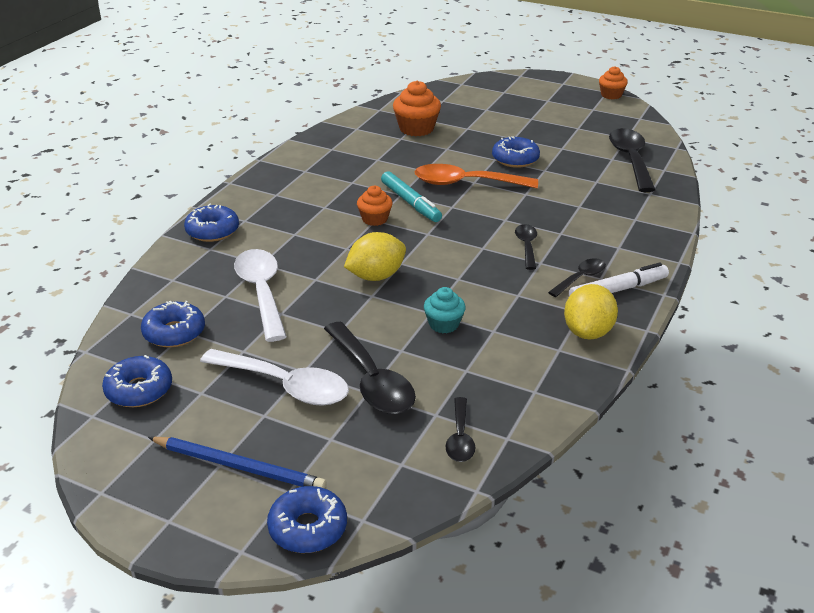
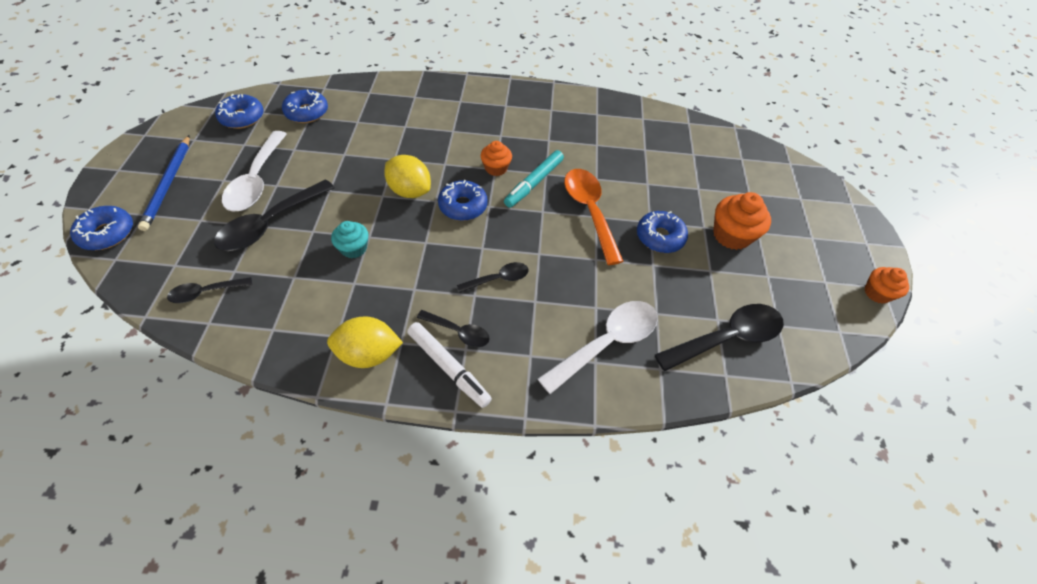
camera: 65 degrees right, 20 degrees up
(212, 231) = (438, 90): blue donut -> blue donut (463, 206)
(261, 292) = (367, 137): white spoon -> white spoon (607, 343)
(416, 129) = (670, 154): orange cupcake -> orange cupcake (731, 235)

